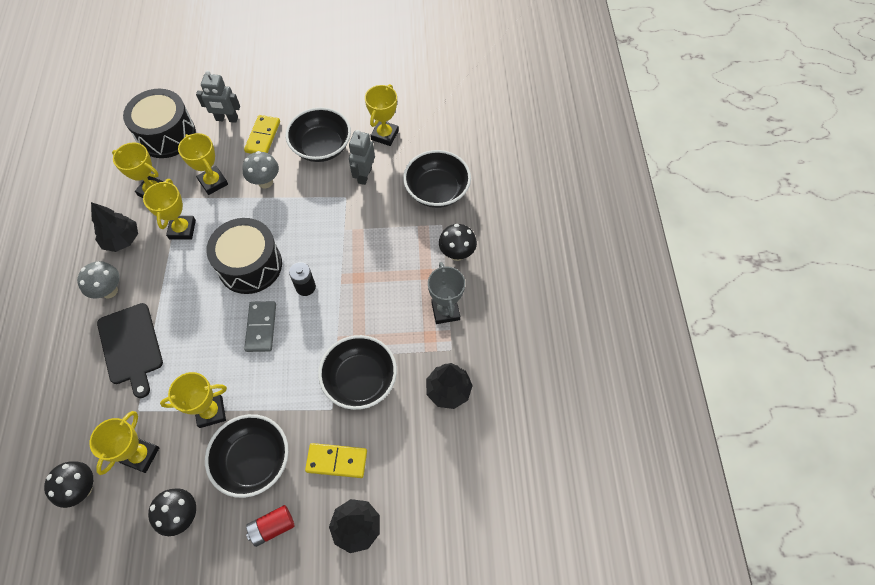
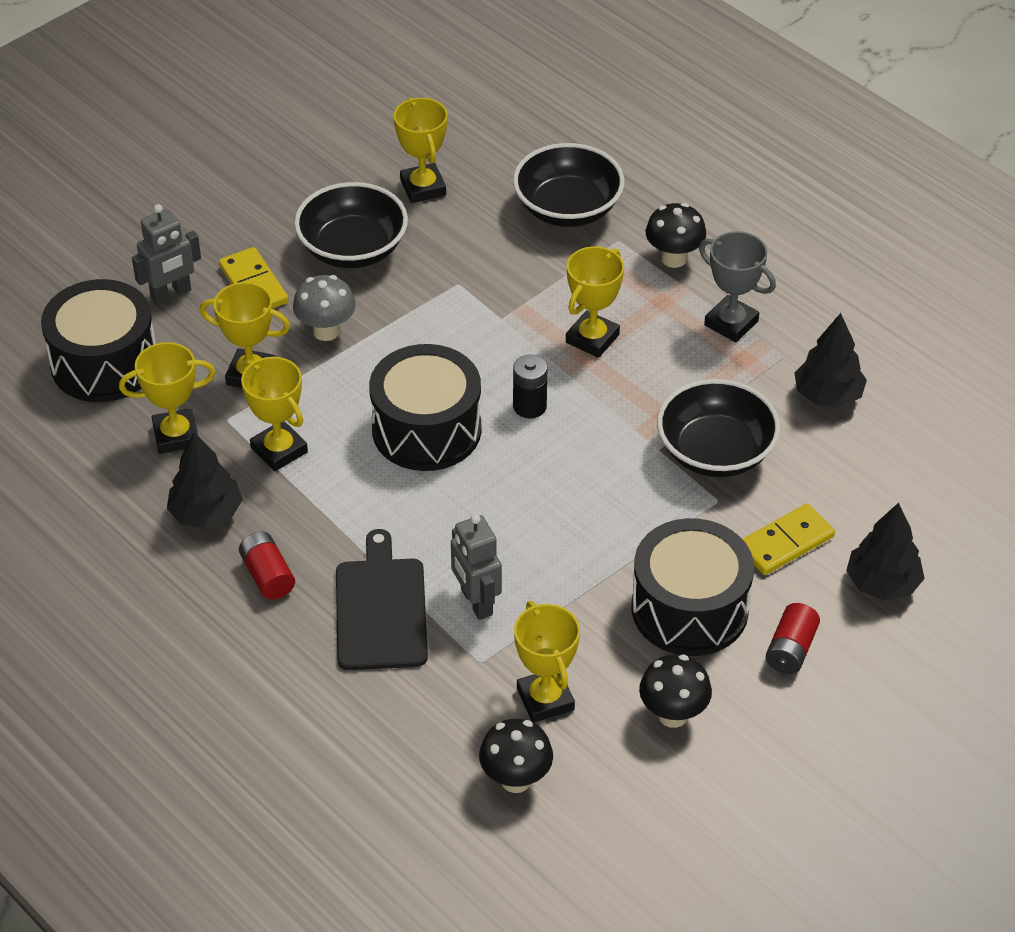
camera: 40 degrees left, 15 degrees down
(109, 291) = (267, 576): grey mushroom -> red battery
(131, 346) = (380, 609): black cutting board -> black cutting board turned 120 degrees counterclockwise
(211, 412) = (576, 601): yellow trophy -> yellow trophy (592, 338)
(253, 461) = (689, 609): black bowl -> black drum
(261, 327) = (527, 481): grey domino -> none
(364, 175) = (452, 246): grey robot -> grey robot (476, 602)

